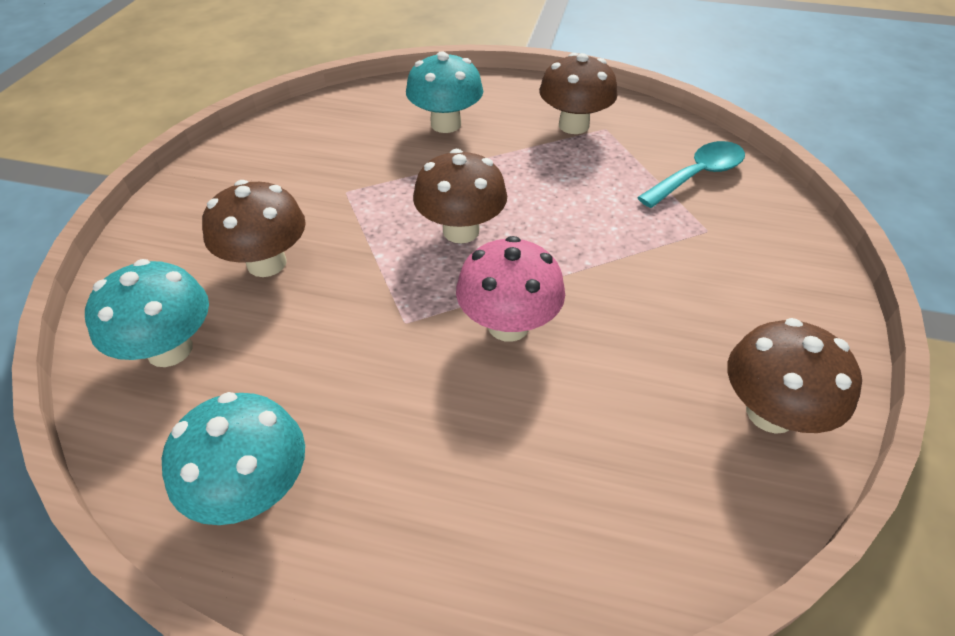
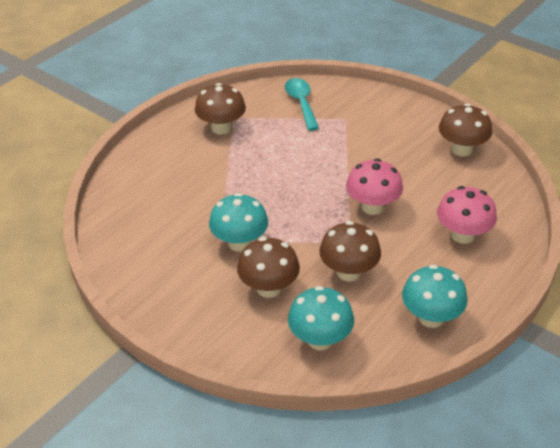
camera: 65 degrees left, 5 degrees down
(446, 124) = (178, 179): turquoise mushroom -> turquoise mushroom (239, 243)
(461, 231) = (290, 202): brown mushroom -> brown mushroom (348, 272)
(507, 484) = (462, 235): none -> pink mushroom

